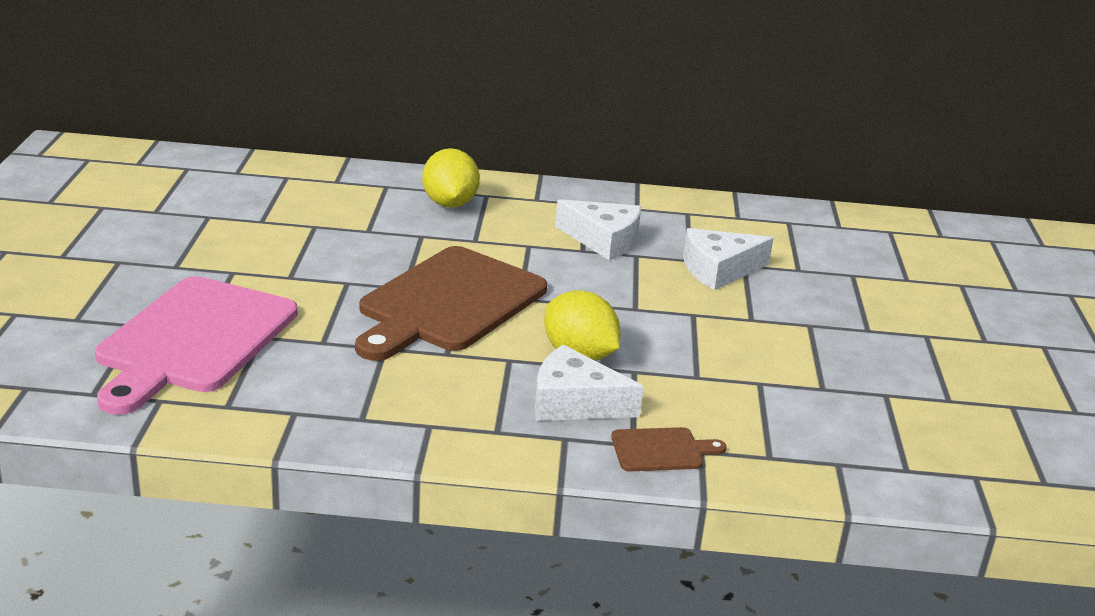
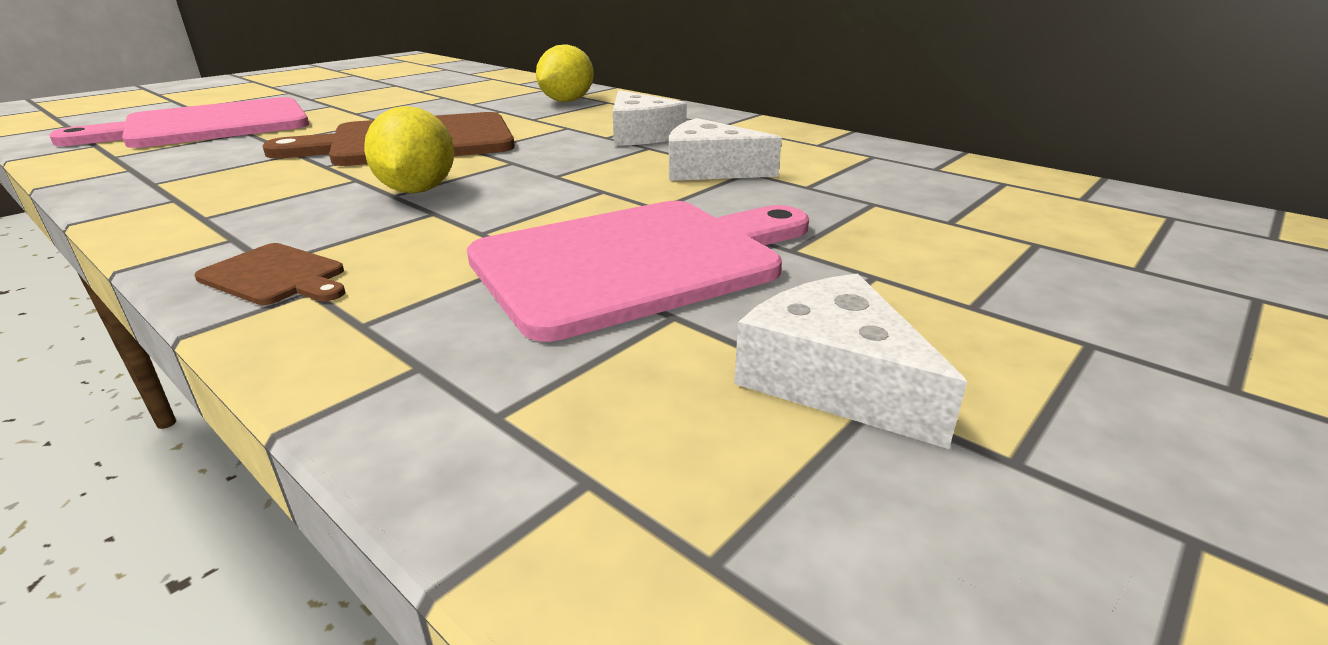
camera: 40 degrees right, 0 degrees up
(574, 402) = (317, 217): white cheese -> white cheese (834, 379)
(815, 367) = (637, 262): none -> pink cutting board

